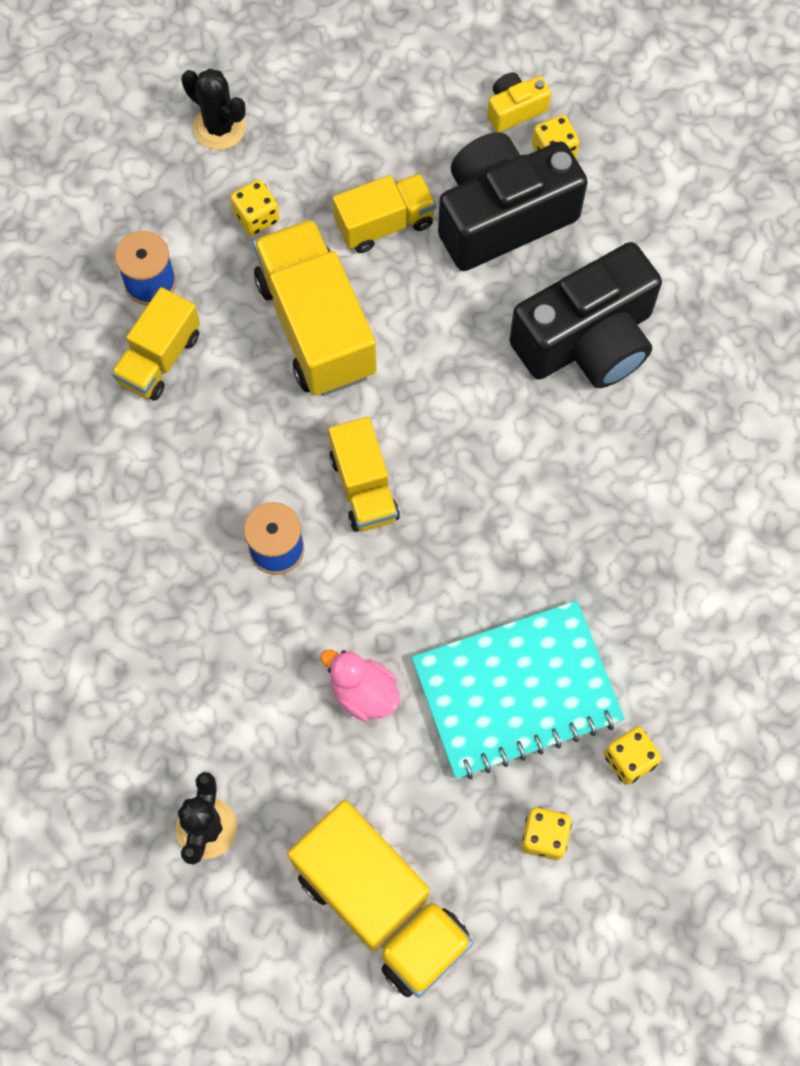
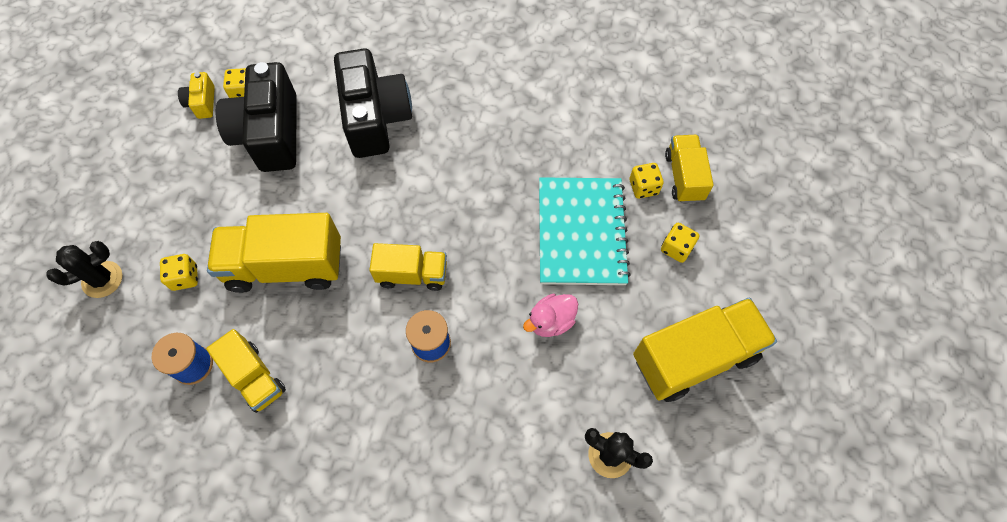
camera: 70 degrees left, 5 degrees down
(384, 224) = (236, 201): yellow truck -> yellow truck (684, 177)

